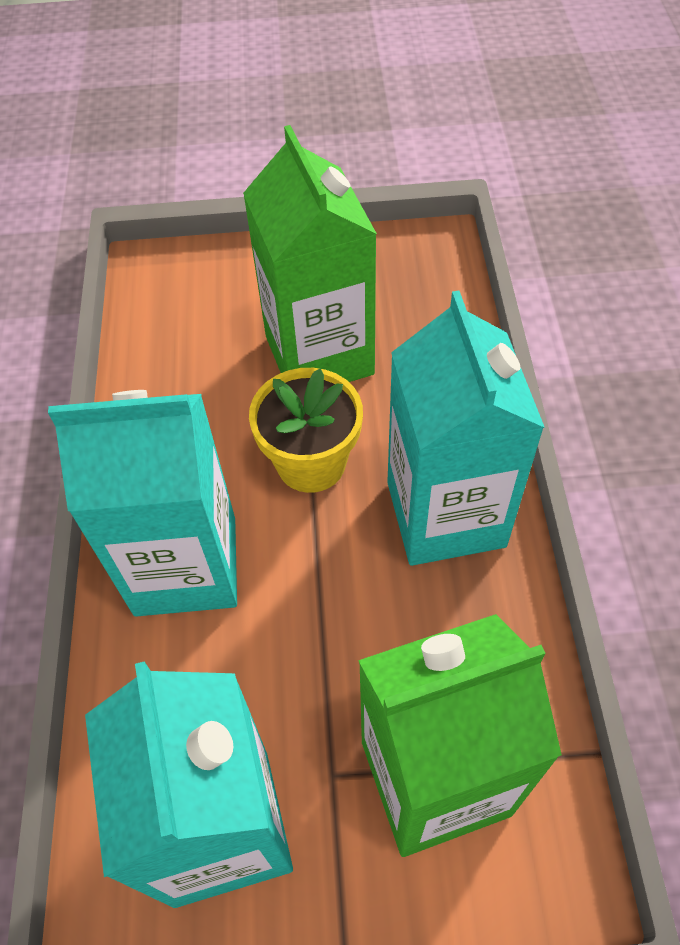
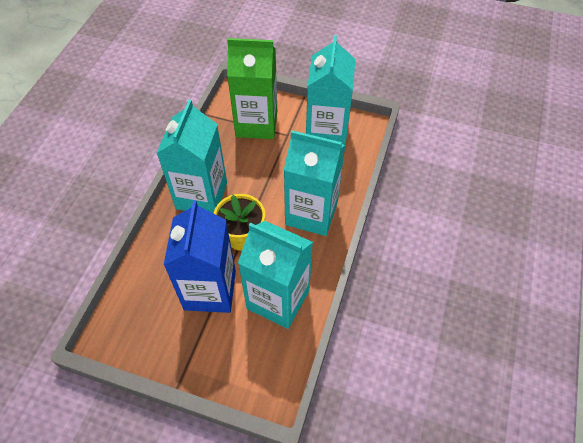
camera: 160 degrees left, 0 degrees up
(192, 382) = (278, 299): none -> turquoise carton
(319, 355) = (210, 290): green carton -> blue carton

